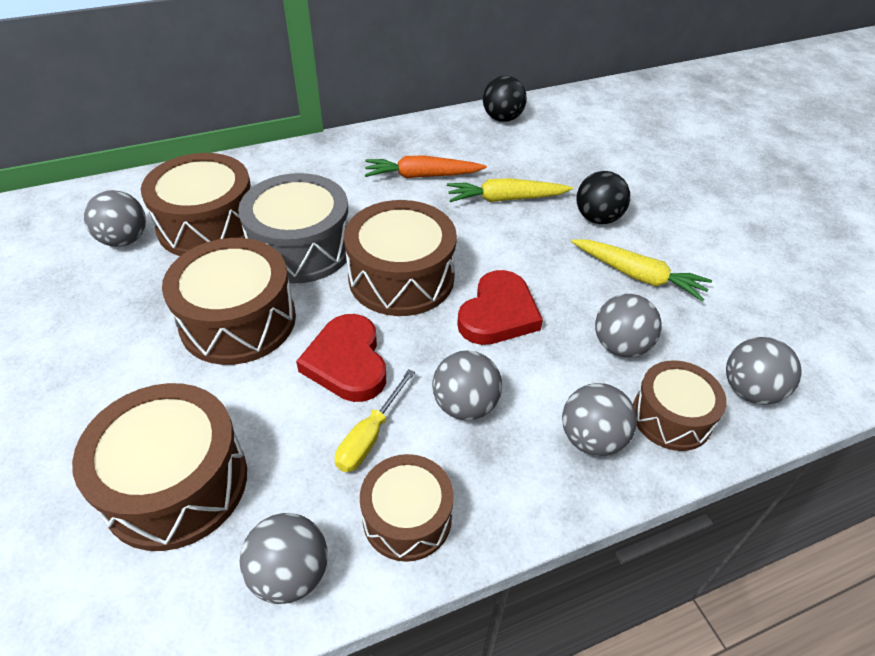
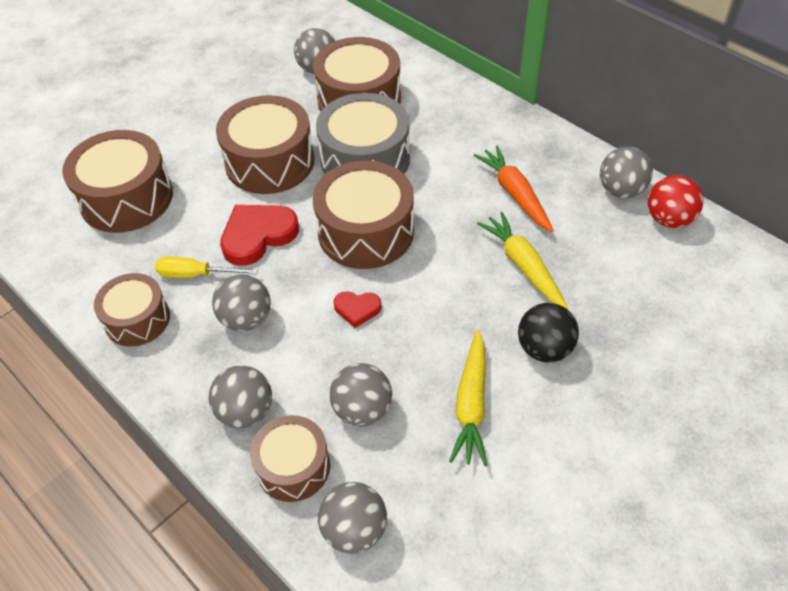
camera: 70 degrees right, 5 degrees up
(290, 574) = (82, 277): grey ball -> grey ball (621, 190)
(498, 313) = (357, 309): red heart -> red heart, size x0.54
(502, 118) = (668, 219): black ball -> red ball

